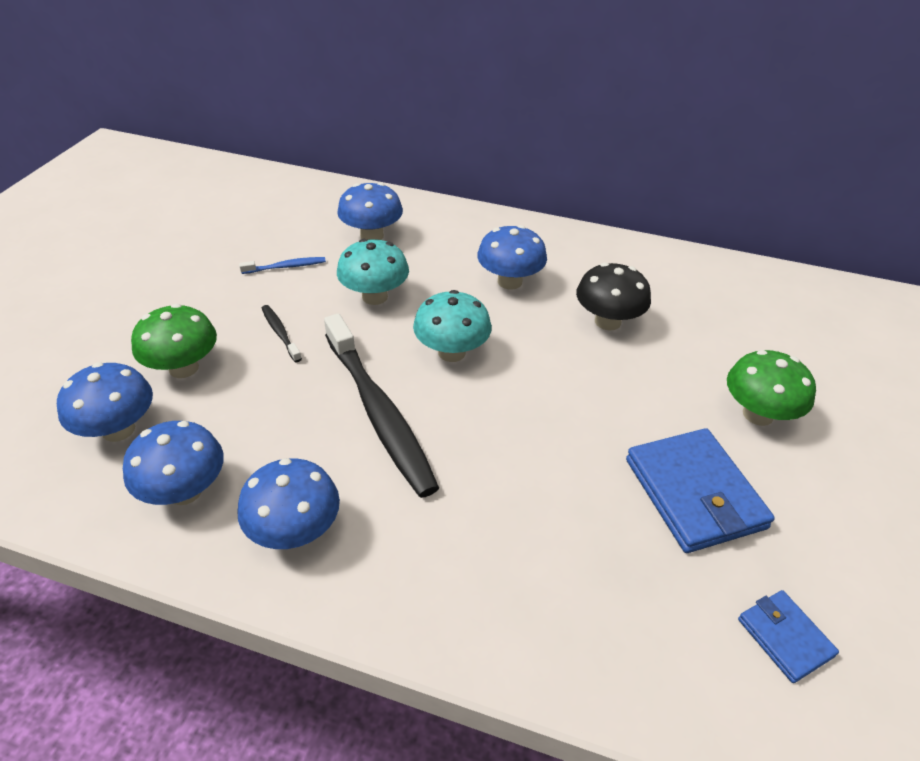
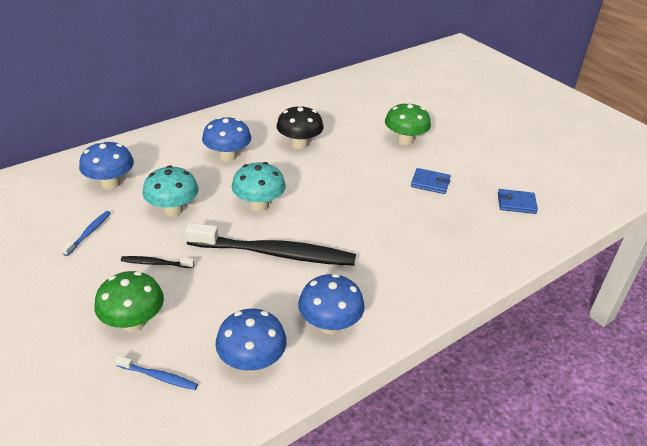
camera: 55 degrees left, 5 degrees down
(118, 429) = (159, 377): blue mushroom -> blue toothbrush
(694, 493) = (430, 183): blue wallet -> blue wallet, size x0.53

